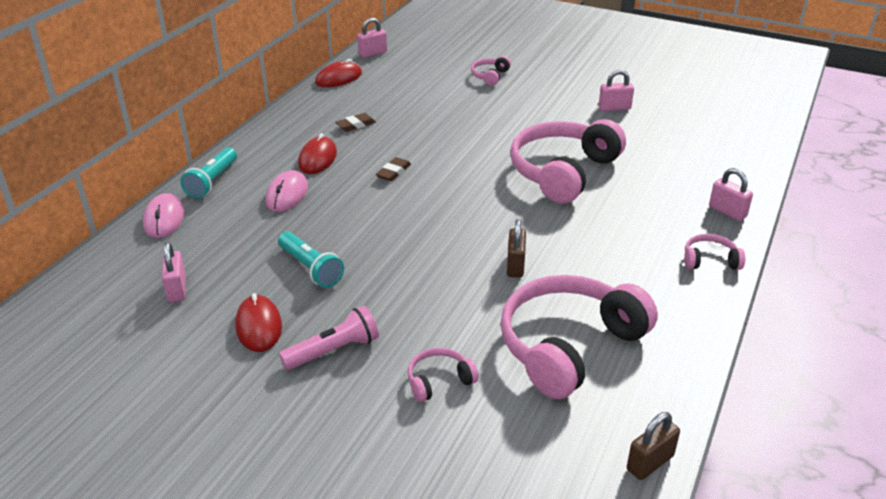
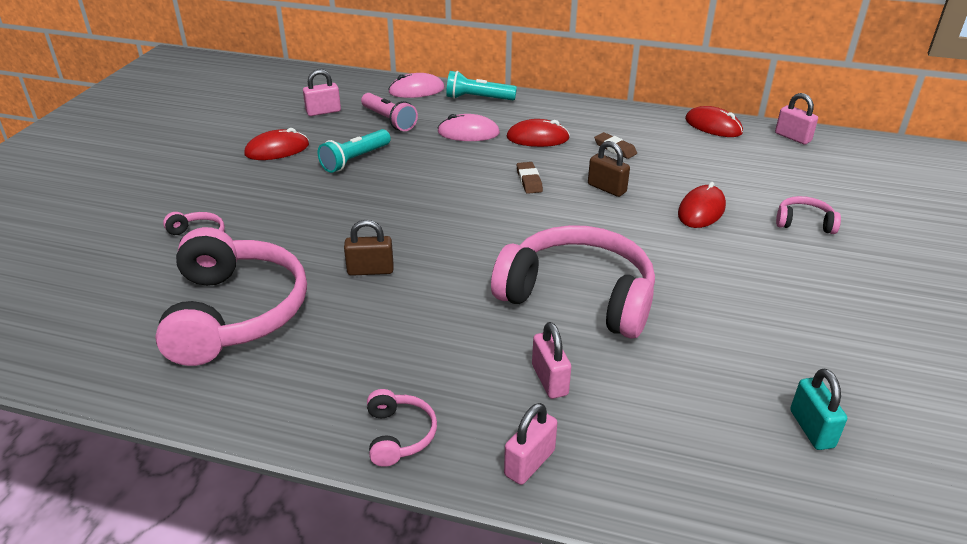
camera: 80 degrees right, 0 degrees up
(333, 351) = (243, 185): pink flashlight -> pink flashlight (389, 120)
(393, 172) = (529, 181): brown eraser -> brown eraser turned 60 degrees clockwise
(464, 107) = (701, 210): none -> red mouse
(569, 346) = (235, 313): pink headphones -> pink headphones turned 45 degrees clockwise
(614, 108) = (792, 341): pink padlock -> pink padlock (549, 380)
(650, 463) = (56, 370): brown padlock -> brown padlock (606, 188)
(688, 119) = (811, 429): none -> turquoise padlock

